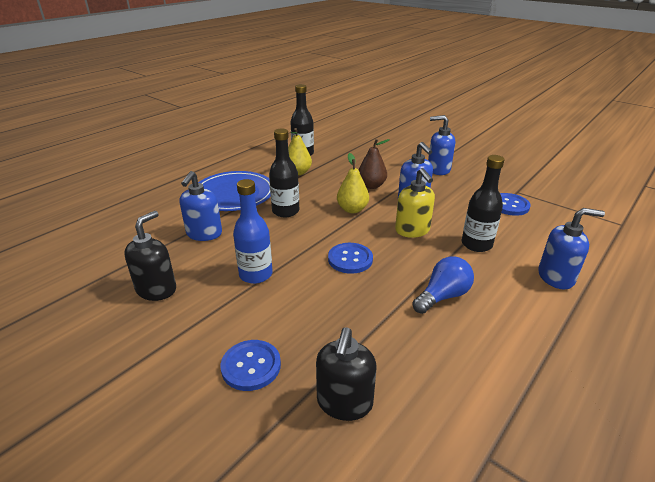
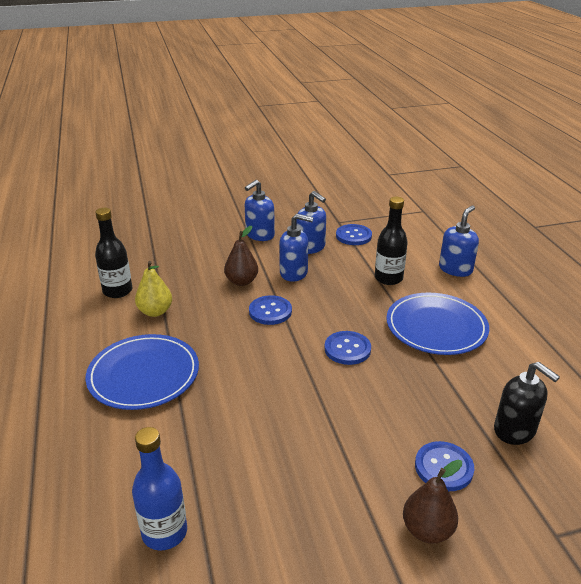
camera: 55 degrees left, 0 degrees up
(156, 289) = (277, 499): black soap dispenser -> none
(169, 380) = (427, 530): none -> brown pear
(204, 234) = (204, 427): blue soap dispenser -> blue soap dispenser (310, 247)
(256, 274) = (317, 416): blue bottle -> blue bottle (164, 532)
(285, 211) = (225, 352): black bottle -> none
(352, 209) = (270, 311): yellow pear -> blue button
(412, 230) = (339, 297): yellow soap dispenser -> none
(442, 296) = (436, 327): blue light bulb -> blue plate

